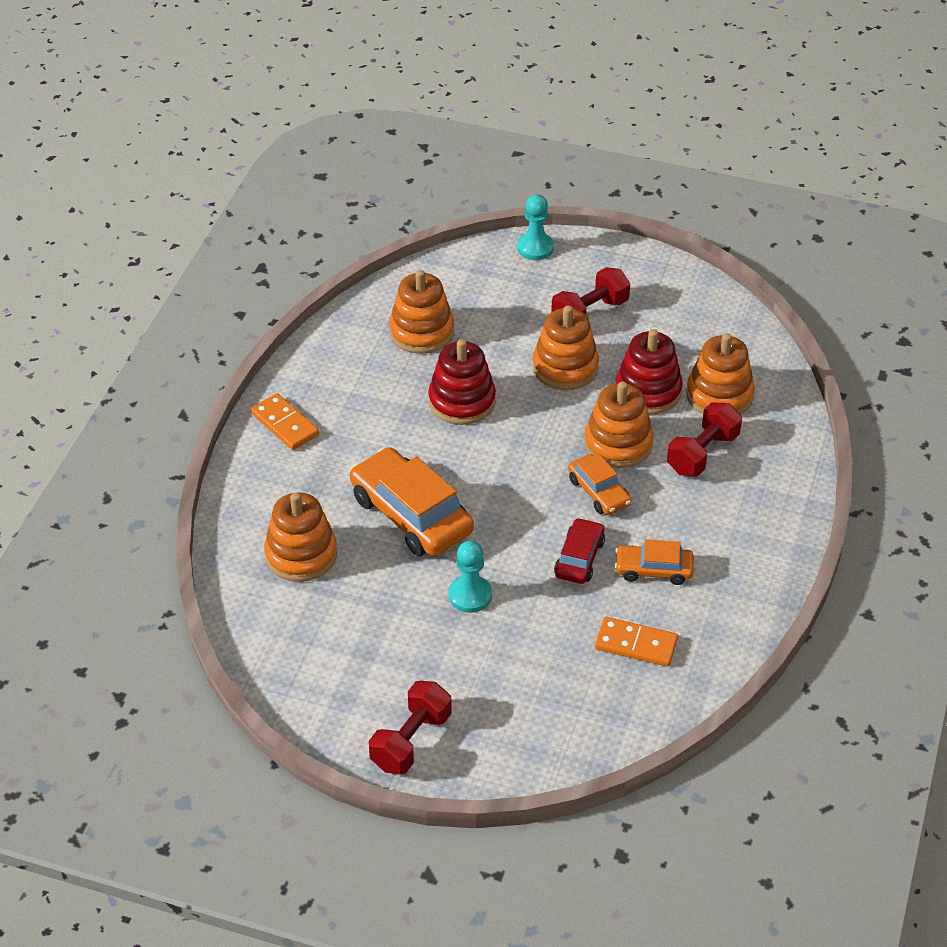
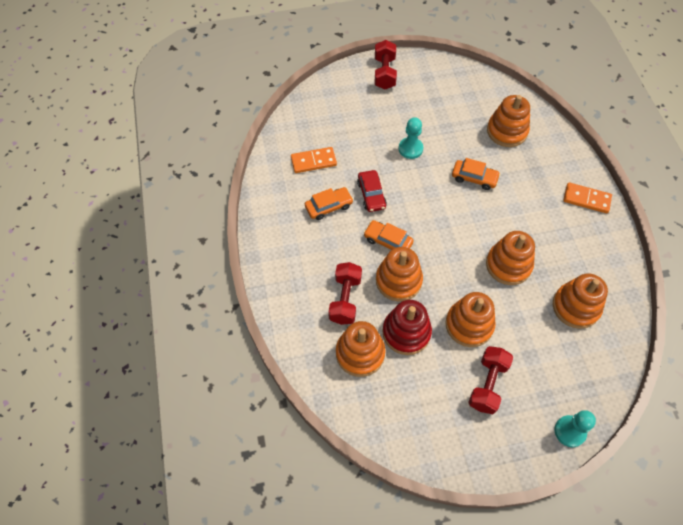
camera: 150 degrees right, 15 degrees up
(411, 515) = (474, 178): orange car -> orange car, size x0.55
(462, 401) = (508, 265): red stacking toy -> orange stacking toy

